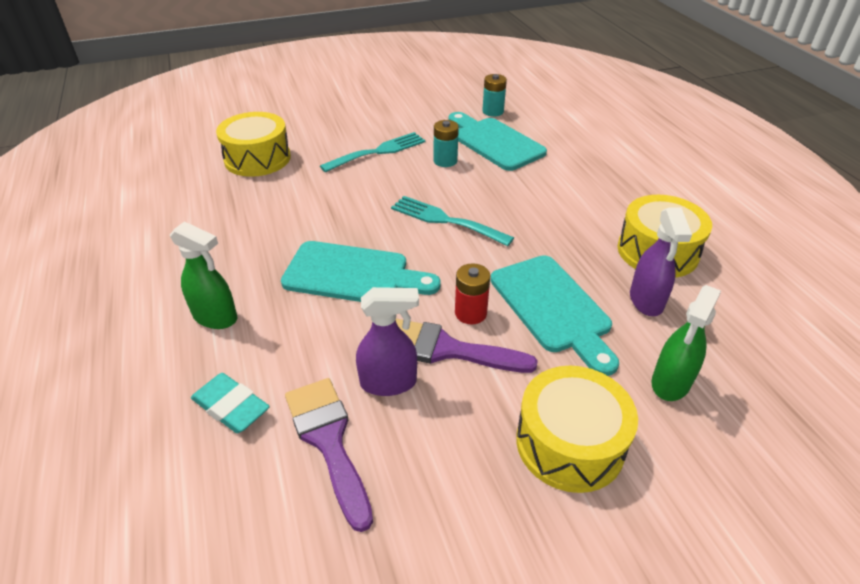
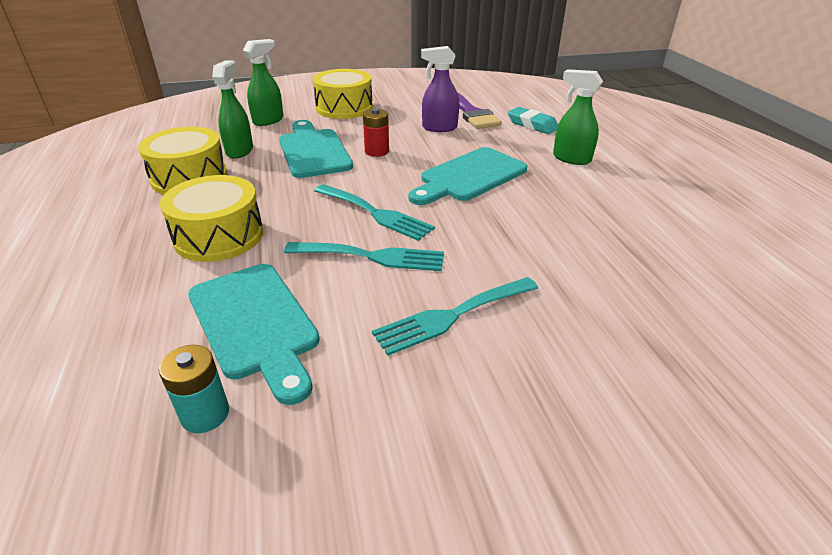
camera: 175 degrees left, 5 degrees down
(257, 158) = (644, 315): yellow drum -> yellow drum (219, 236)
(353, 274) = (469, 176): turquoise cutting board -> turquoise cutting board turned 60 degrees counterclockwise
(437, 183) = (372, 256): none -> turquoise fork
(445, 161) = (350, 291): turquoise battery -> none
(447, 349) = (399, 137): purple brush -> none
(646, 301) = (239, 151): purple spray bottle -> green spray bottle

